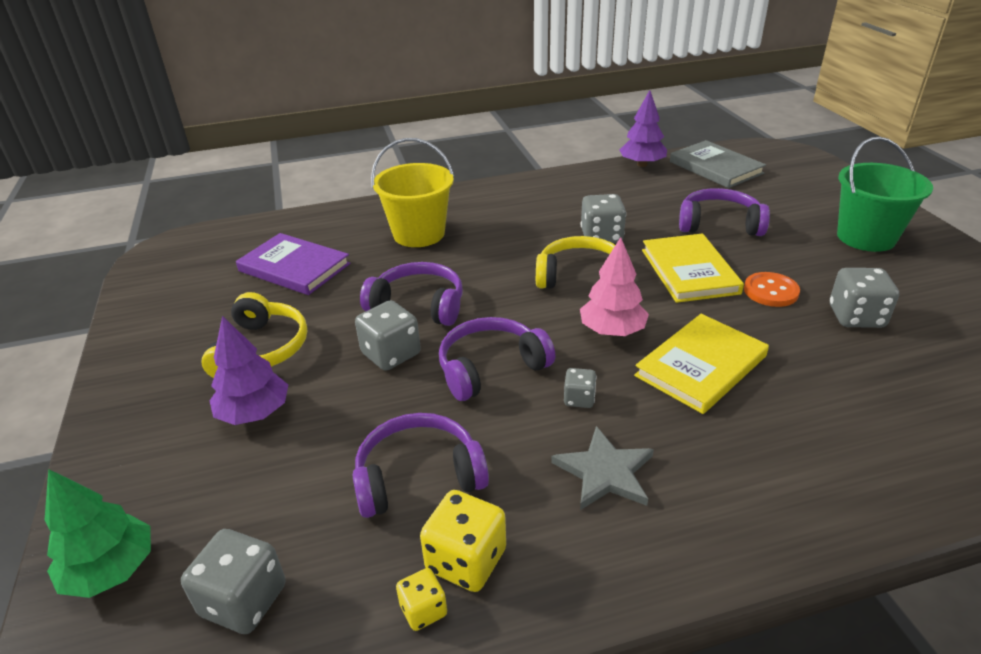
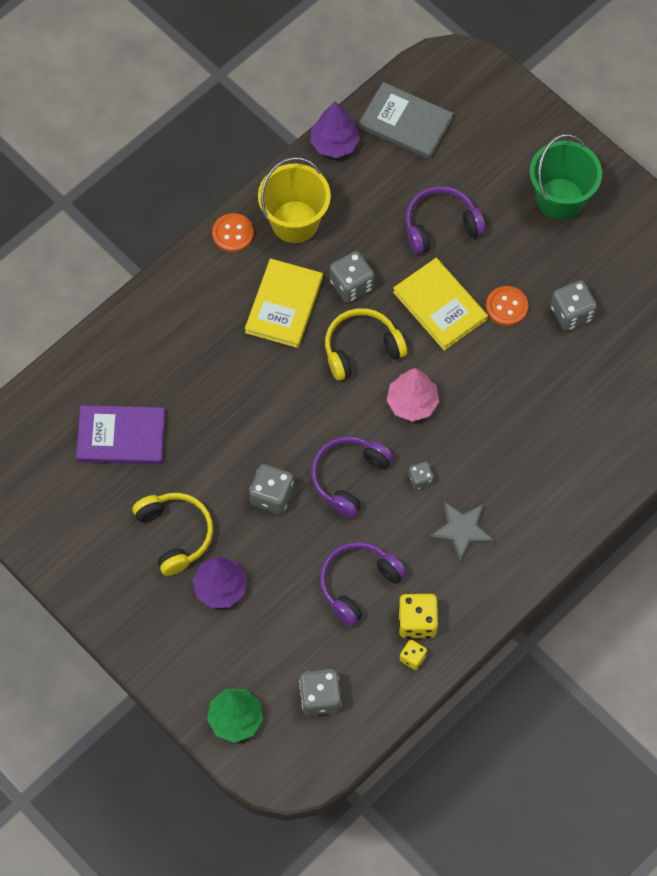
camera: 30 degrees left, 30 degrees up
(418, 305) = (256, 437): purple headphones -> none
(419, 234) = (194, 346): yellow bucket -> yellow bucket (295, 222)
(514, 186) = (233, 234): none -> orange button
(701, 366) = (484, 413): yellow book -> yellow book (284, 305)

